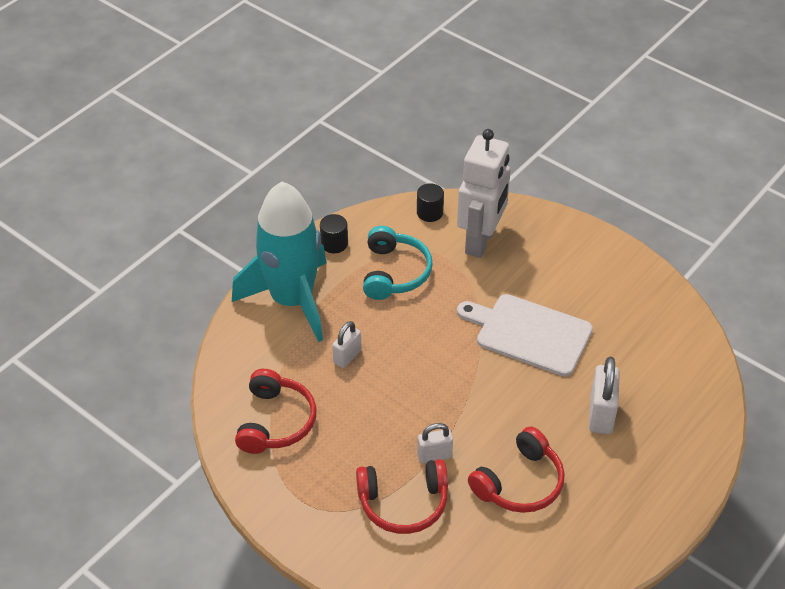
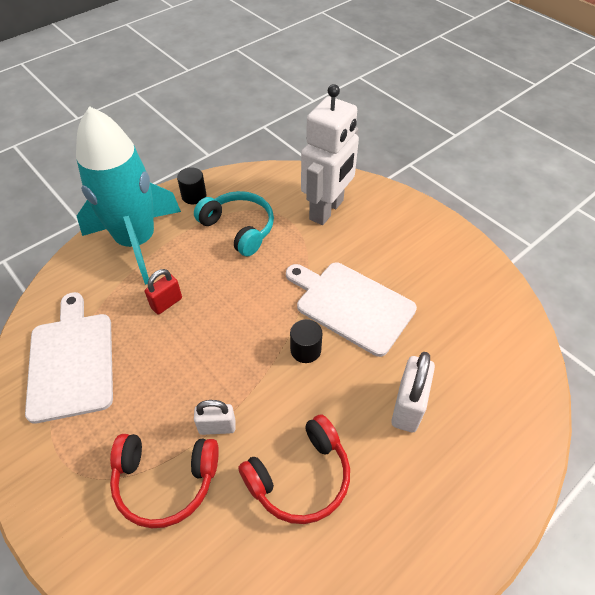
camera: 10 degrees right, 5 degrees up
(275, 421) = (71, 361): red headphones -> white cutting board
(347, 356) = (166, 303): white padlock -> red padlock
(394, 272) = (239, 228): turquoise headphones -> turquoise headphones turned 60 degrees counterclockwise
(429, 212) = (287, 179): black cylinder -> black cylinder (305, 350)

